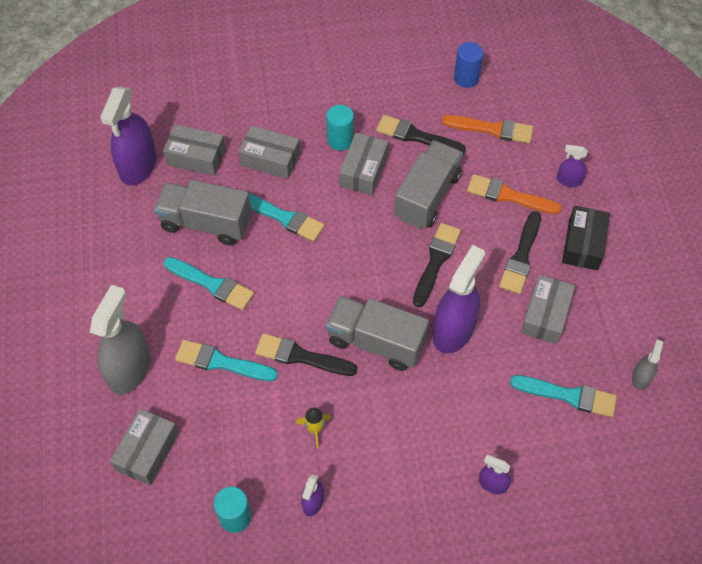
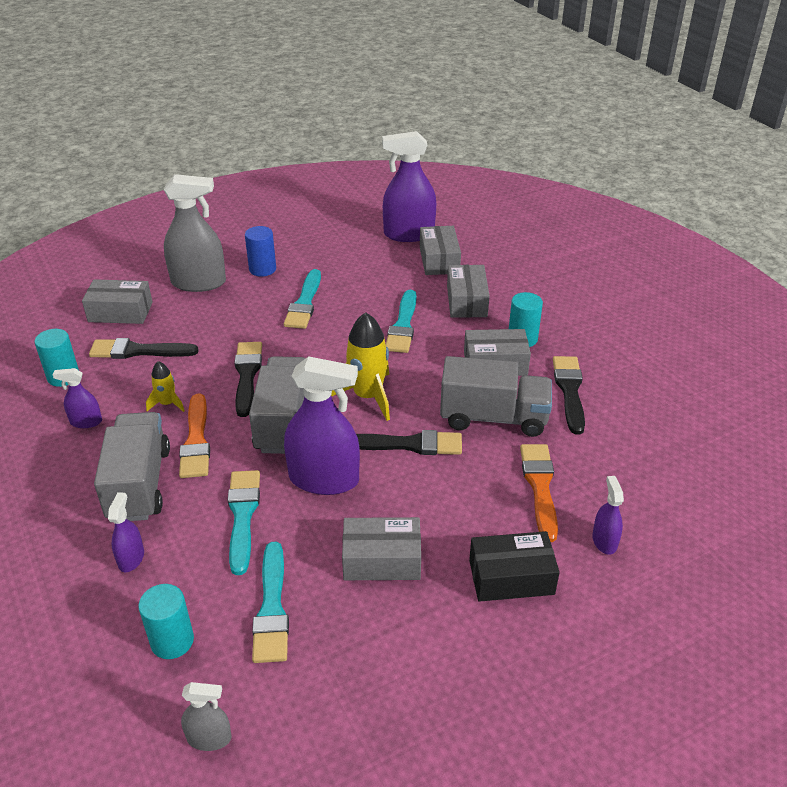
camera: 70 degrees right, 20 degrees down
(206, 223) = (369, 283): grey truck -> grey truck (139, 484)
(221, 362) = (223, 329): turquoise brush -> turquoise brush (243, 516)
(368, 272) = (367, 396): none -> yellow rocket
(466, 78) = (686, 412): blue cylinder -> blue cylinder (262, 269)
(492, 129) = (628, 450): orange brush -> orange brush (196, 440)
(521, 256) = (457, 518): black brush -> black brush (138, 351)
(579, 466) = (172, 641): none -> turquoise cylinder
(641, 378) = (327, 687): grey spray bottle -> grey spray bottle (209, 738)

